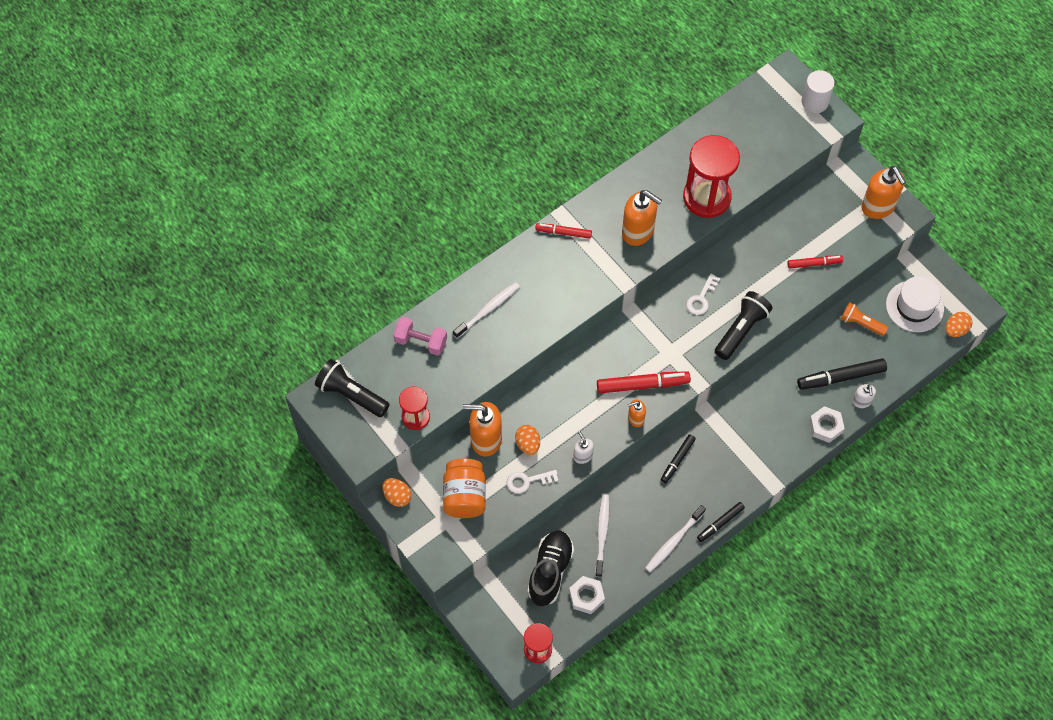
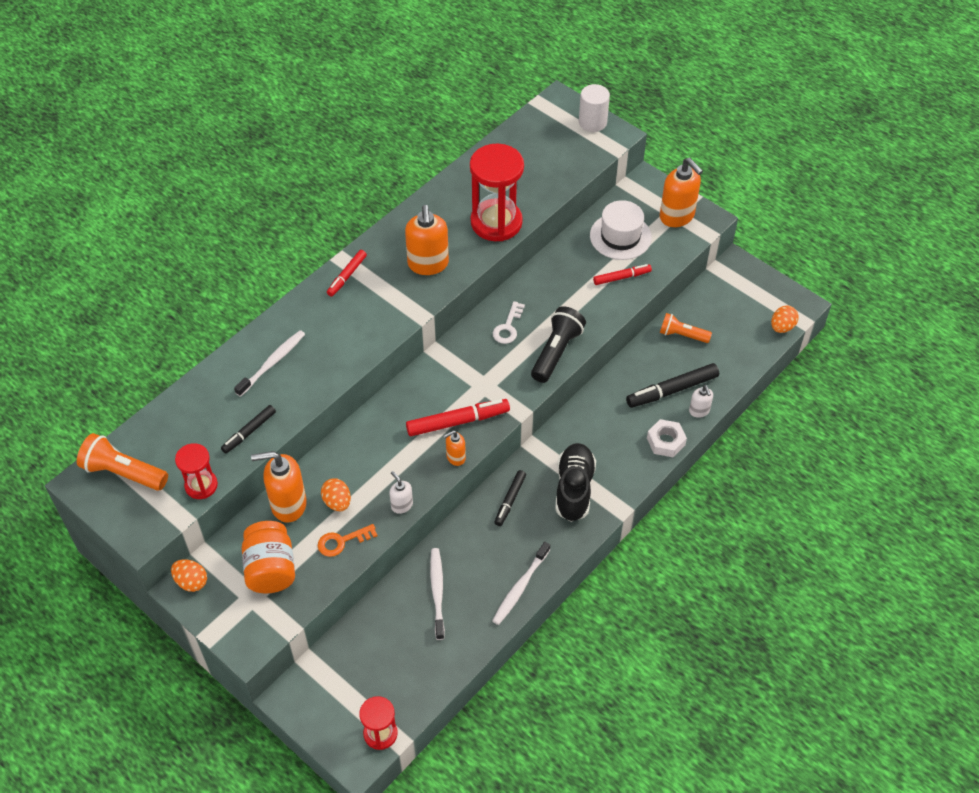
camera: 10 degrees left, 10 degrees down
(351, 394) = (123, 472): black flashlight -> orange flashlight
(421, 342) = (199, 406): pink dumbbell -> none
(527, 481) = (342, 541): white key -> orange key
(550, 571) = (383, 642): black shoe -> black shoe (574, 489)
(563, 232) = (347, 276): red marker -> red marker turned 60 degrees counterclockwise
(586, 596) = (429, 664): white nut -> none
(638, 232) = (428, 264): orange soap dispenser -> orange soap dispenser turned 60 degrees clockwise
(720, 523) = (569, 559): black marker -> black marker (249, 432)
(914, 306) = (734, 311): white hat -> white hat (620, 236)

